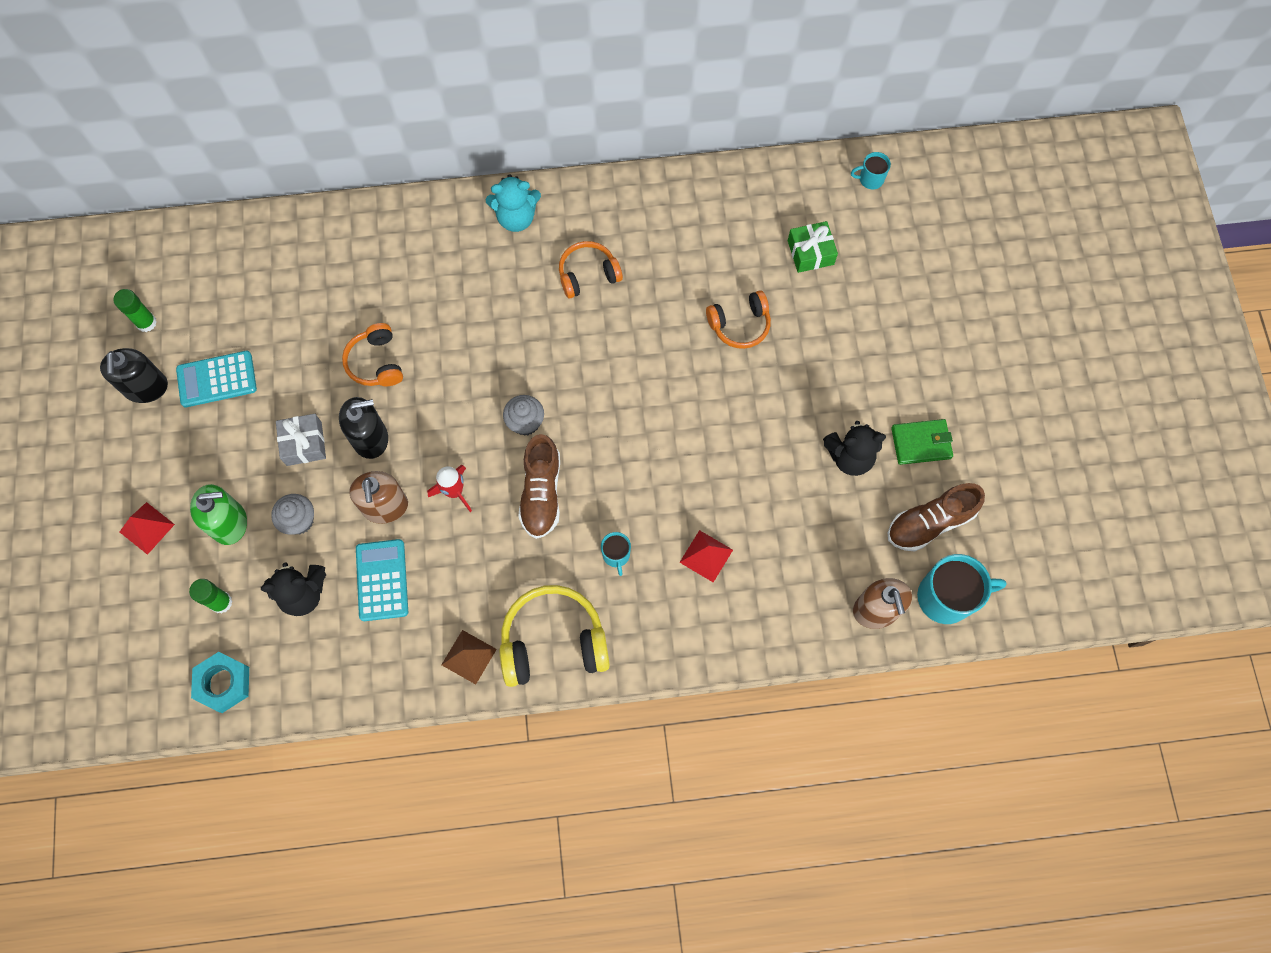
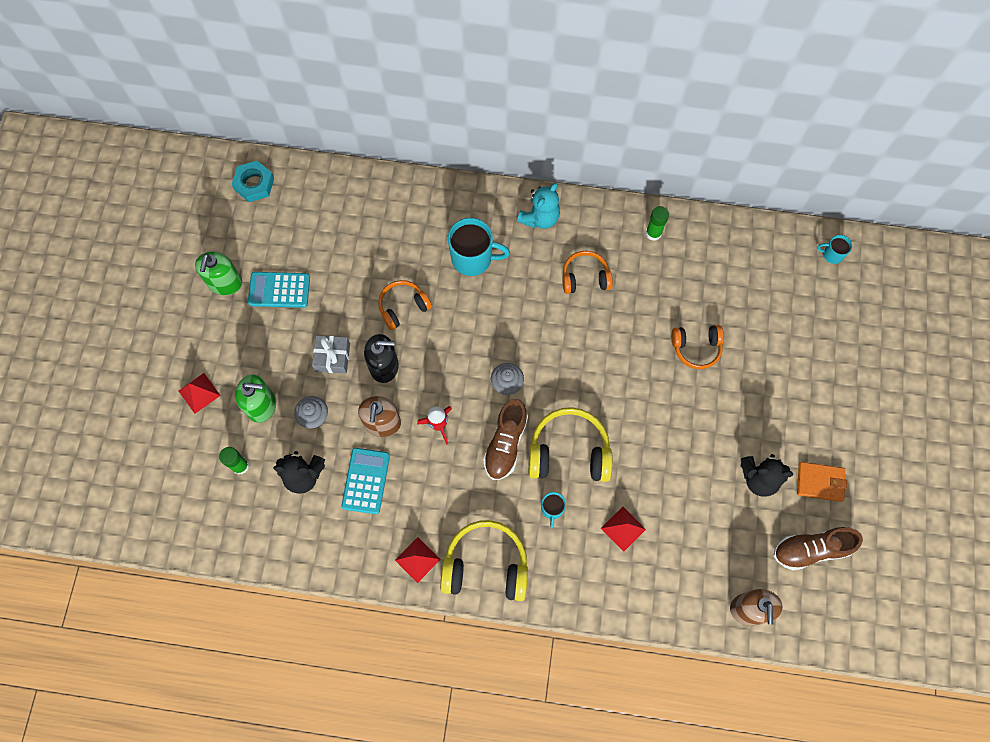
camera: 15 degrees right, 0 degrees up
(146, 322) = (237, 232): green glue stick -> green glue stick (653, 233)
(146, 387) = (225, 283): black soap dispenser -> green soap dispenser
(223, 683) = (226, 529): turquoise nut -> turquoise nut (254, 184)
(376, 362) = (403, 307): orange headphones -> orange headphones turned 60 degrees clockwise
(468, 657) = (417, 559): brown pyramid -> red pyramid
(516, 217) = (540, 218): turquoise teddy bear -> turquoise teddy bear turned 60 degrees counterclockwise
(619, 483) = (569, 452): none -> yellow headphones
(810, 252) = (768, 303): green gift -> none
(921, 443) = (820, 482): green wallet -> orange wallet
(946, 597) = (809, 614): turquoise mug -> turquoise mug (473, 258)

